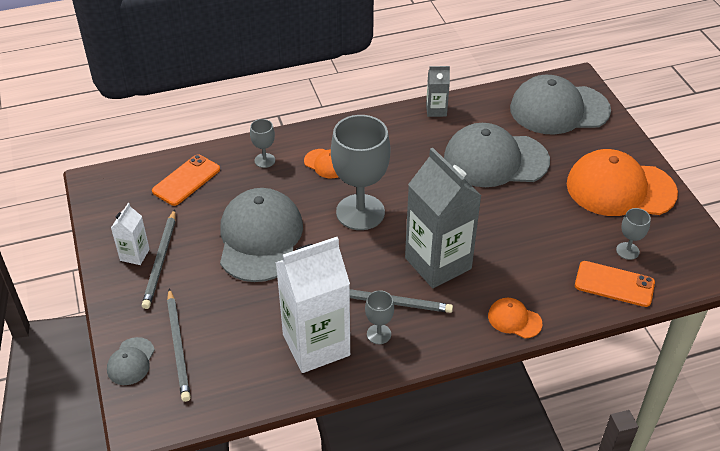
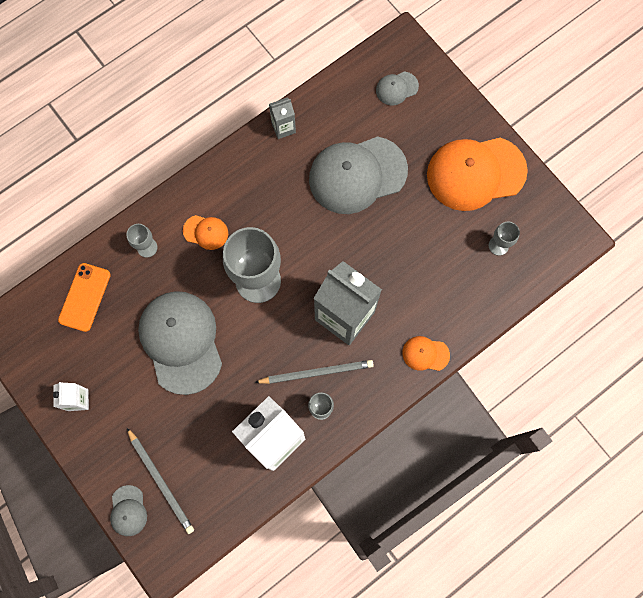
camera: 20 degrees left, 30 degrees up
(160, 261) = (104, 398): grey pencil -> none
(559, 109) = (396, 88): grey cap -> grey cap, size x0.45
(614, 284) = (496, 287): orange phone -> none

